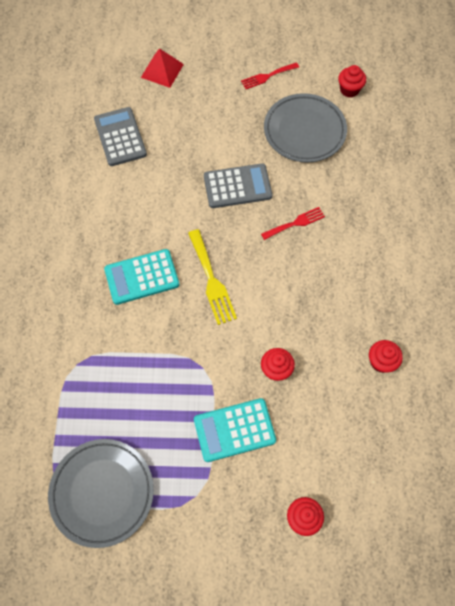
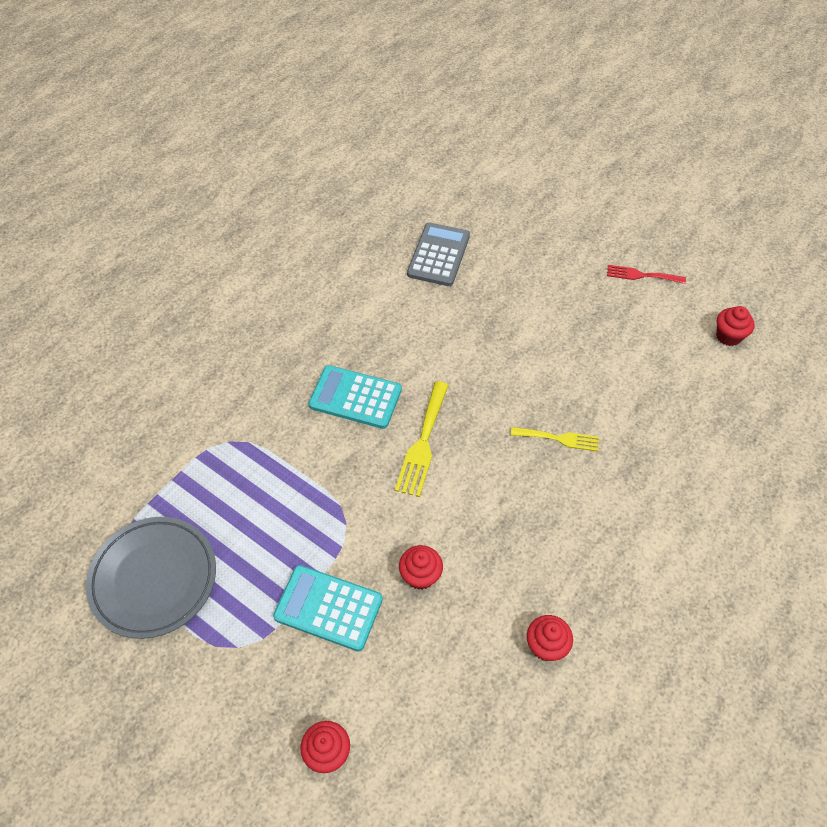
camera: 35 degrees right, 10 degrees down
(162, 70) = (530, 215): red pyramid -> none
(237, 186) = (523, 366): grey calculator -> none
(295, 223) = (559, 438): red fork -> yellow fork
(304, 131) = (642, 351): grey plate -> none

